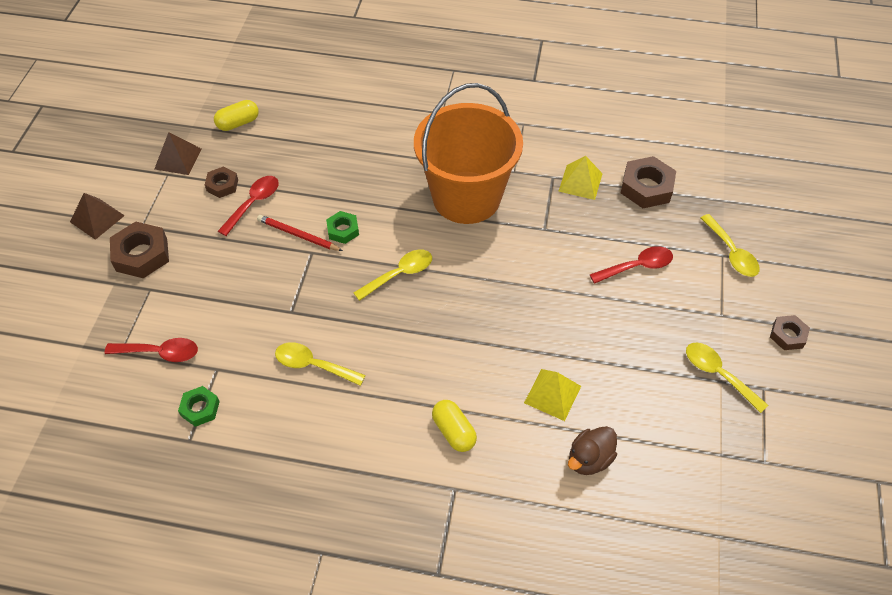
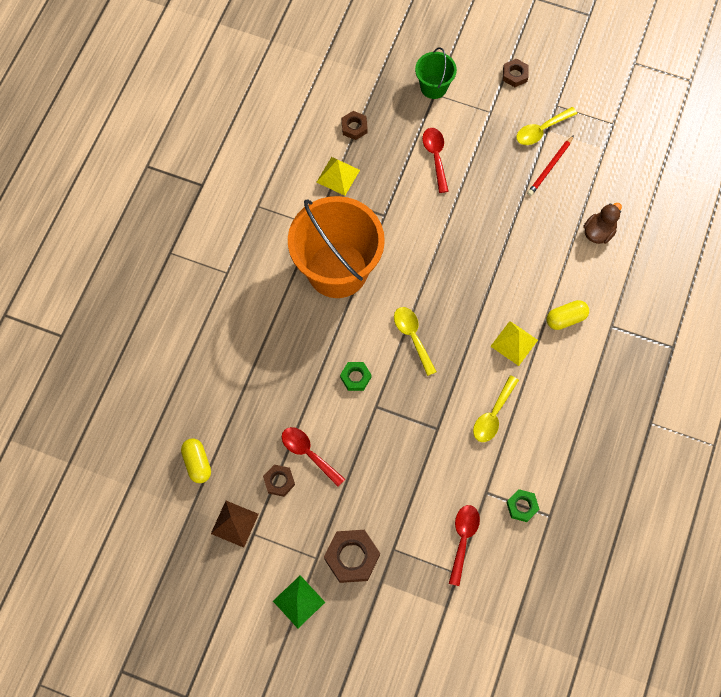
camera: 80 degrees left, 15 degrees up
(97, 218) = (299, 601): brown pyramid -> green pyramid
(298, 235) = (354, 416): red pencil -> red pencil (550, 167)
(552, 394) = (543, 244): yellow pyramid -> yellow pyramid (514, 343)
(589, 459) = (598, 232): brown duck -> brown duck turned 105 degrees counterclockwise
(646, 187) = (354, 127): brown nut -> brown nut, size x0.59
(731, 253) = (433, 87): yellow spoon -> green bucket

